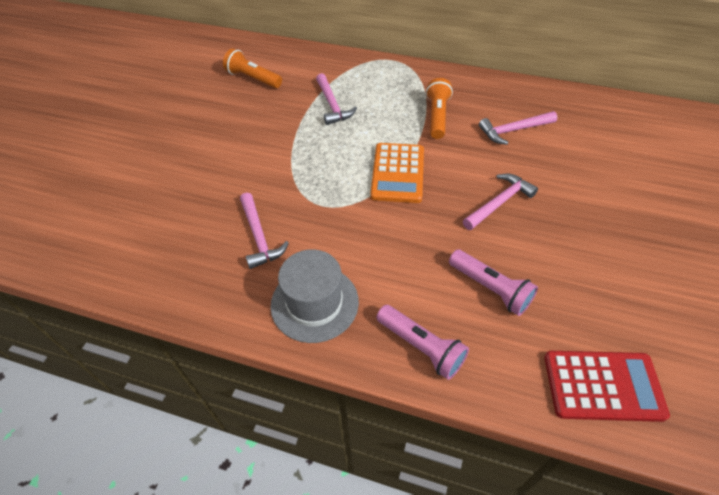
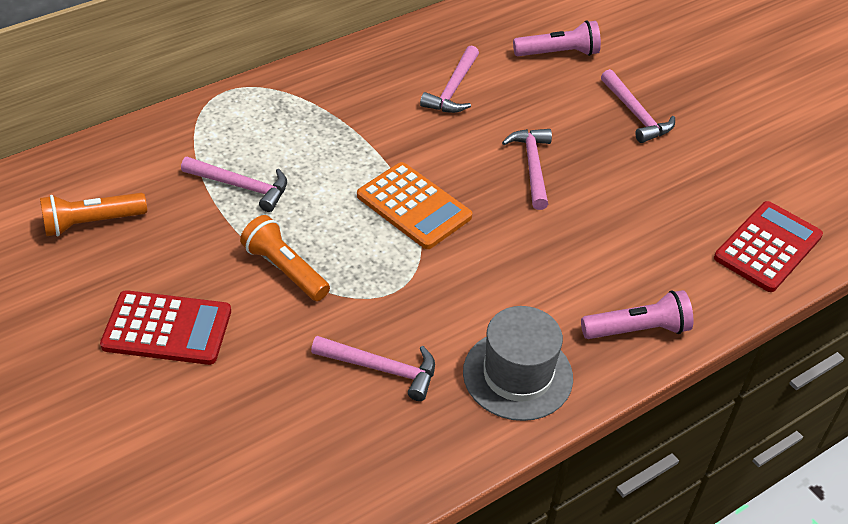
camera: 55 degrees left, 5 degrees down
(210, 142) = (167, 328): none -> red calculator
(437, 117) = (367, 123): orange flashlight -> orange flashlight (285, 269)
(490, 288) = (620, 243): pink flashlight -> pink flashlight (558, 53)
(623, 223) = (636, 114): none -> pink hammer

